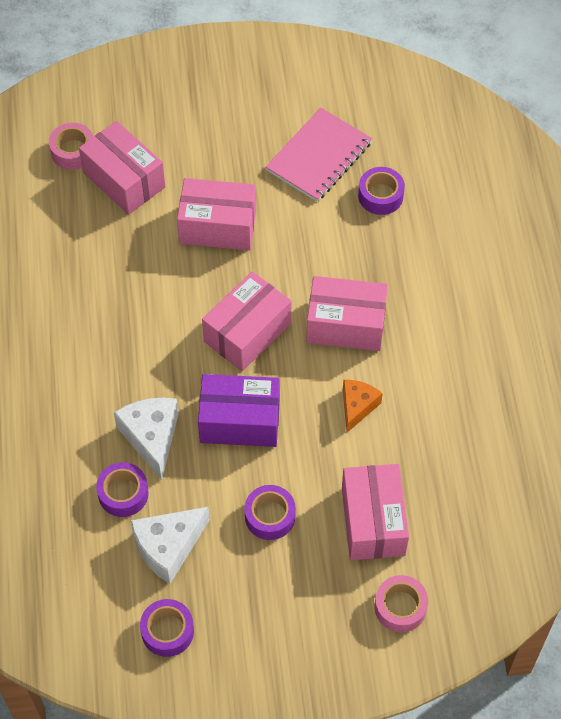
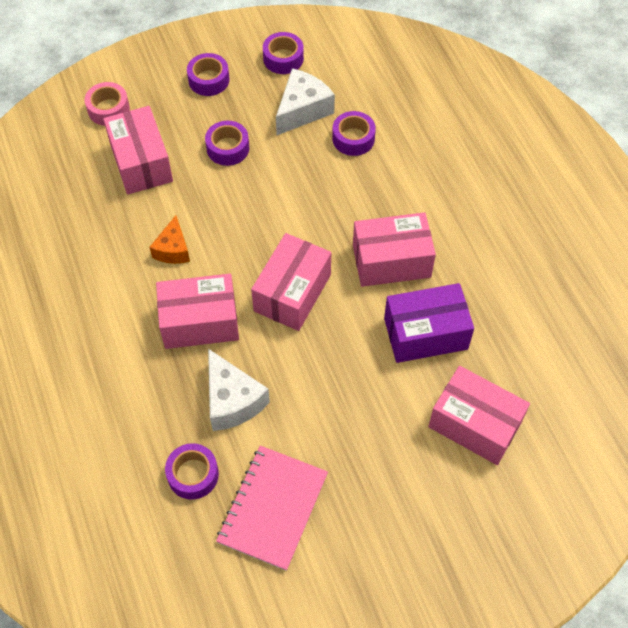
camera: 165 degrees right, 0 degrees up
(73, 151) = (544, 445): pink tape -> none
(151, 437) = (346, 184): white cheese -> white cheese (232, 400)
(218, 226) = (357, 395): pink box -> pink box (391, 261)
(240, 421) = (275, 214): purple box -> purple box (425, 333)
(269, 621) = (209, 80): none -> purple tape

